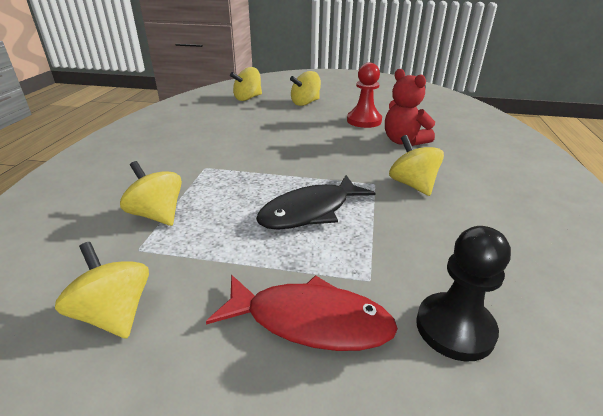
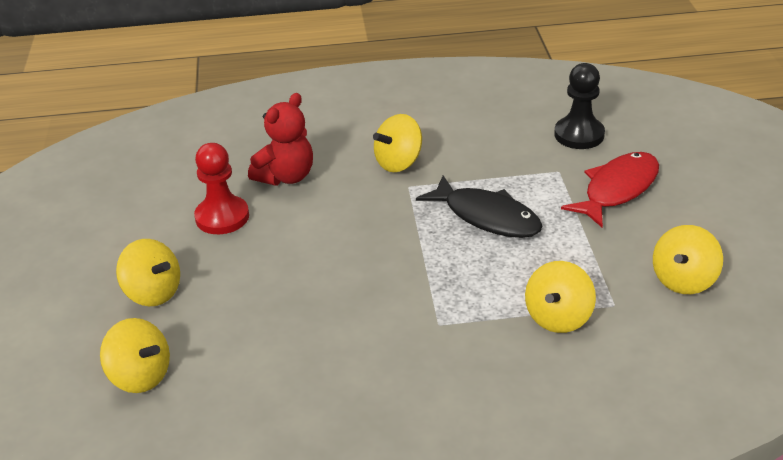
camera: 105 degrees left, 5 degrees up
(310, 321) = (617, 189): red fish -> red fish turned 45 degrees clockwise

